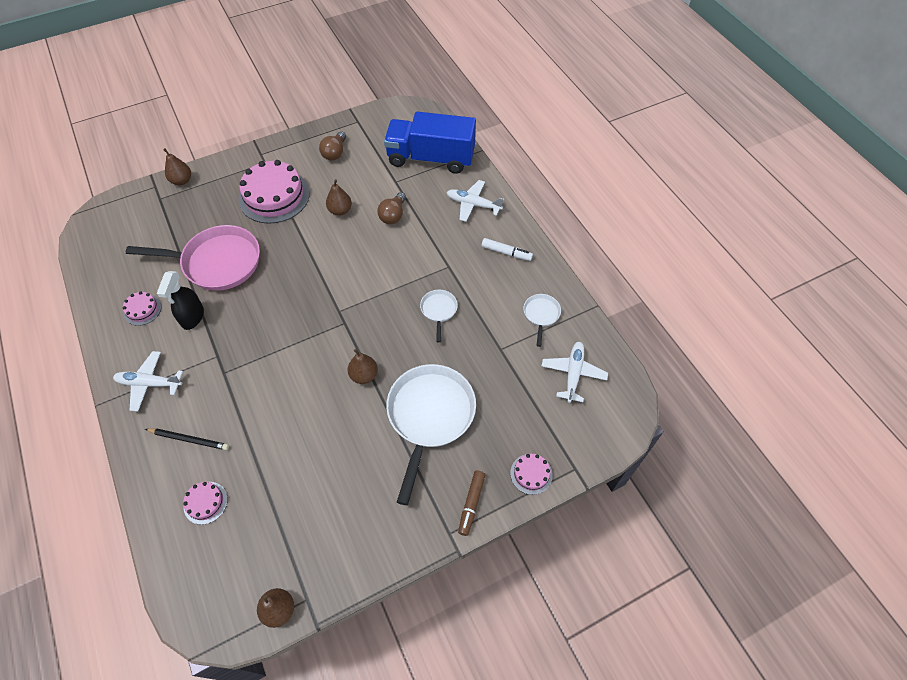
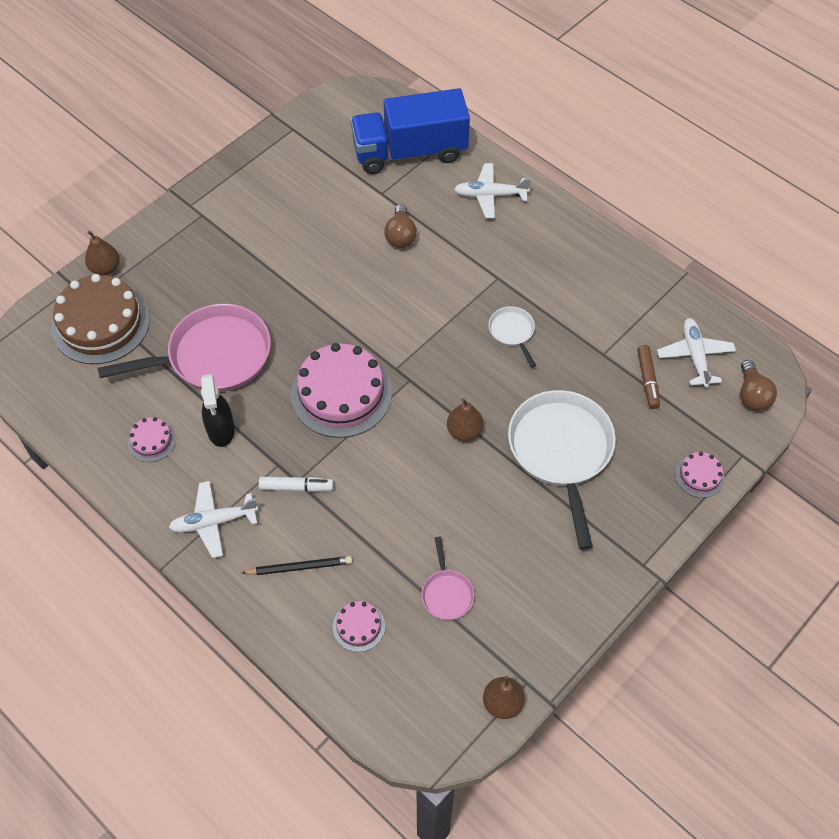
camera: 20 degrees left, 0 degrees up
(157, 217) = (101, 323): none -> brown cake
(274, 196) = (238, 254): pink cake -> pink cake (341, 393)
(284, 500) = (447, 593): none -> pink pan
(335, 153) = (286, 178): brown light bulb -> brown light bulb (752, 395)
(340, 210) = (332, 248): brown pear -> none
(471, 504) = (651, 527): brown marker -> brown marker (647, 380)
(506, 253) = (557, 242): white marker -> white marker (296, 487)
(541, 315) = (630, 302): white pan -> none

